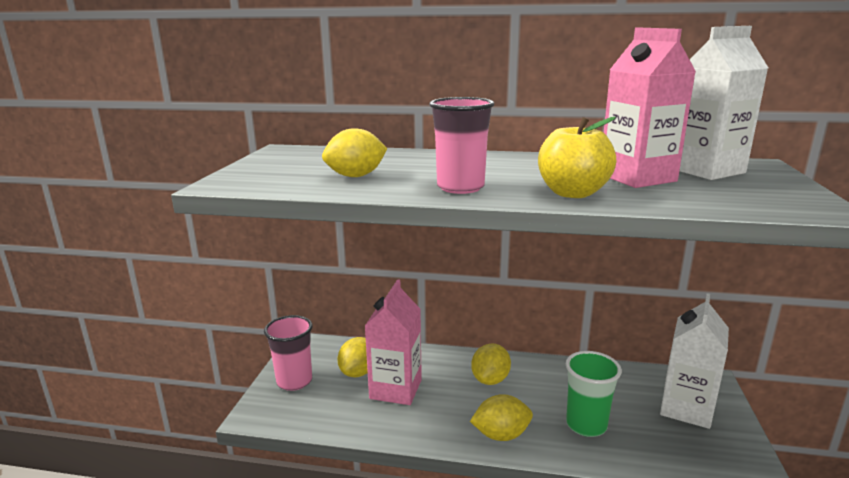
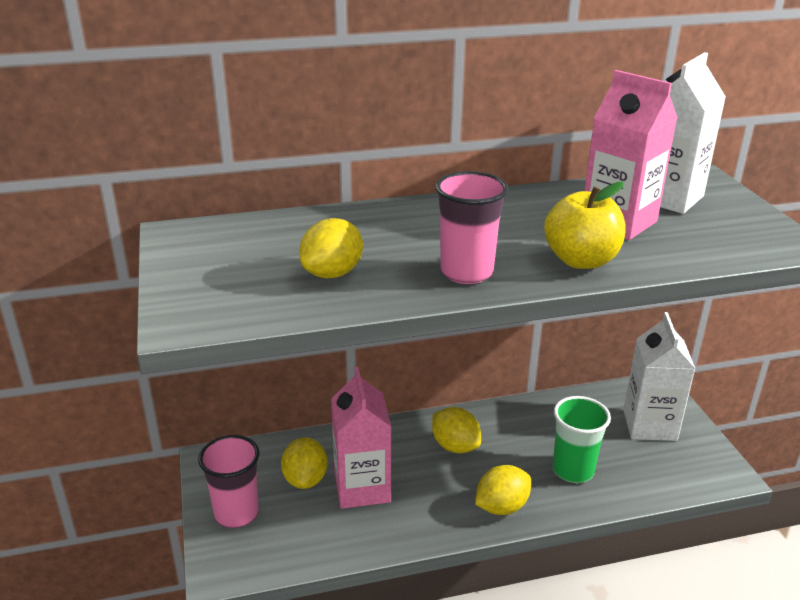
camera: 25 degrees left, 10 degrees up
(490, 380) = (455, 446): yellow lemon -> yellow lemon turned 45 degrees counterclockwise

